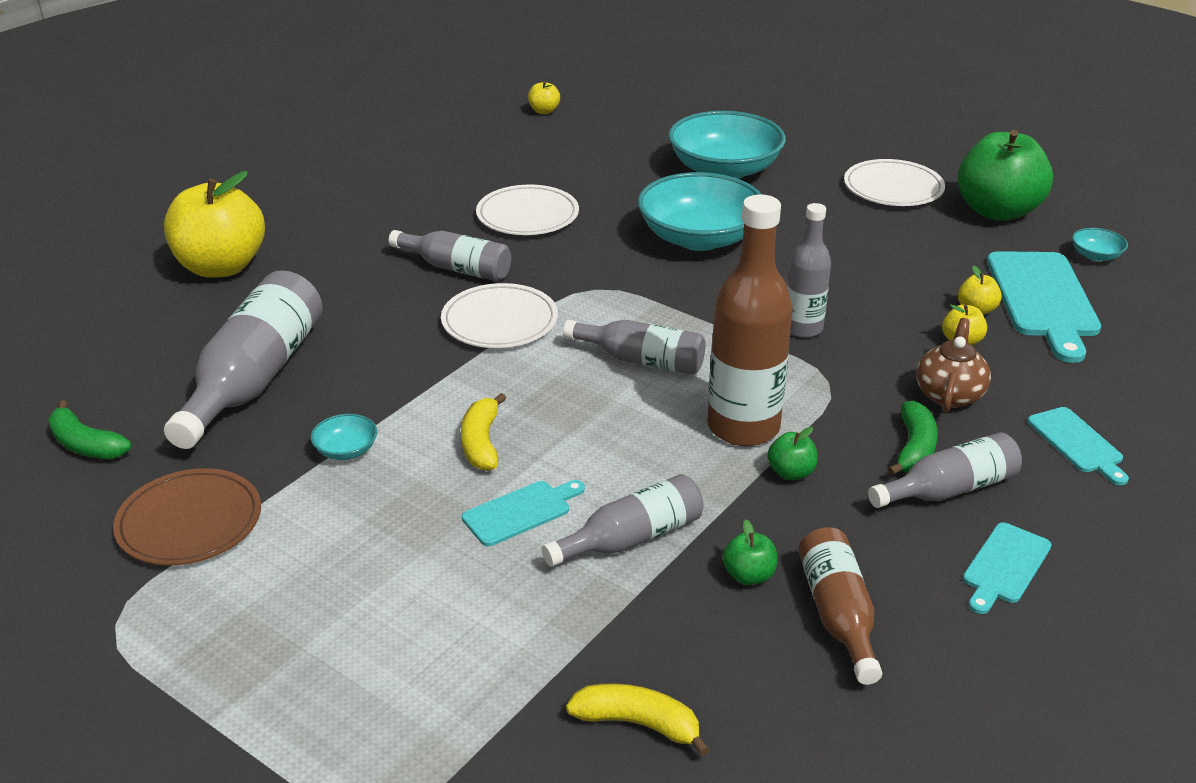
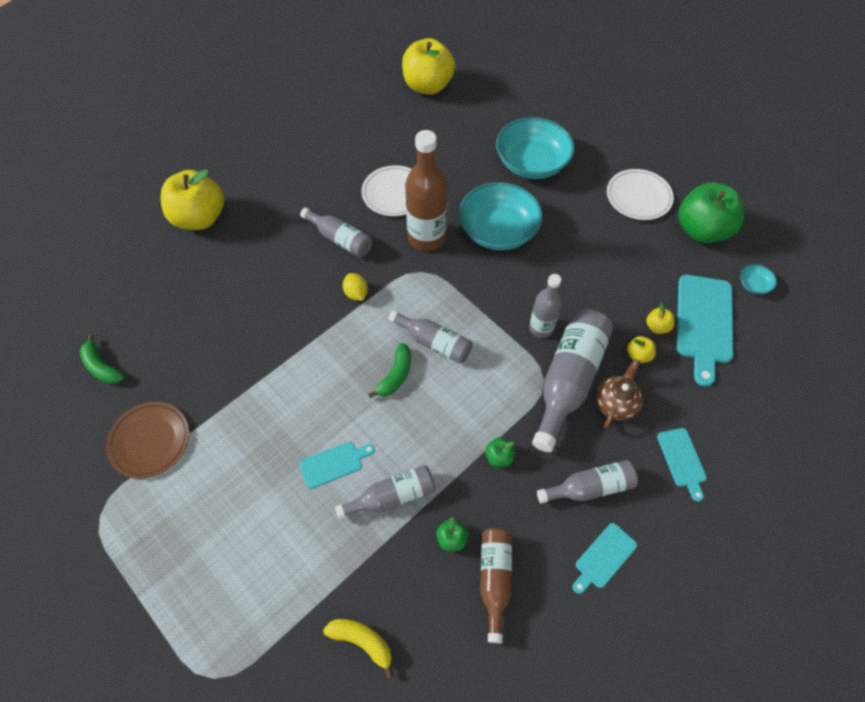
camera: 10 degrees right, 25 degrees up
(254, 379) = (203, 324): grey bottle -> grey bottle (568, 380)
(346, 450) = (245, 395): turquoise bowl -> none
(481, 443) = (323, 401): yellow banana -> none
(499, 321) = (356, 293): white plate -> yellow lemon
(544, 111) = (428, 86): yellow apple -> yellow apple, size x2.42
(743, 427) = (480, 413): brown bottle -> brown bottle (426, 237)
(914, 449) = (579, 449): green banana -> green banana (395, 375)

